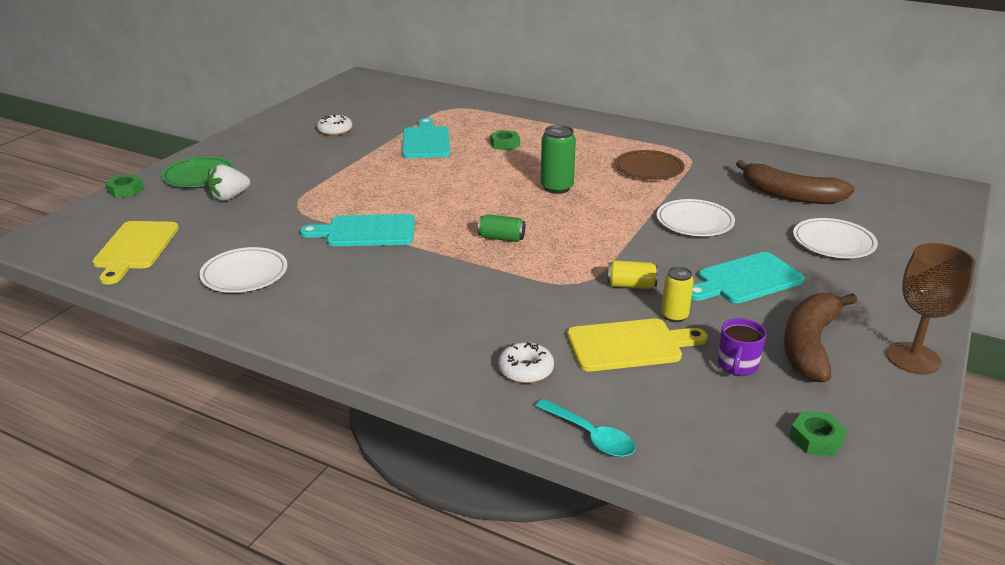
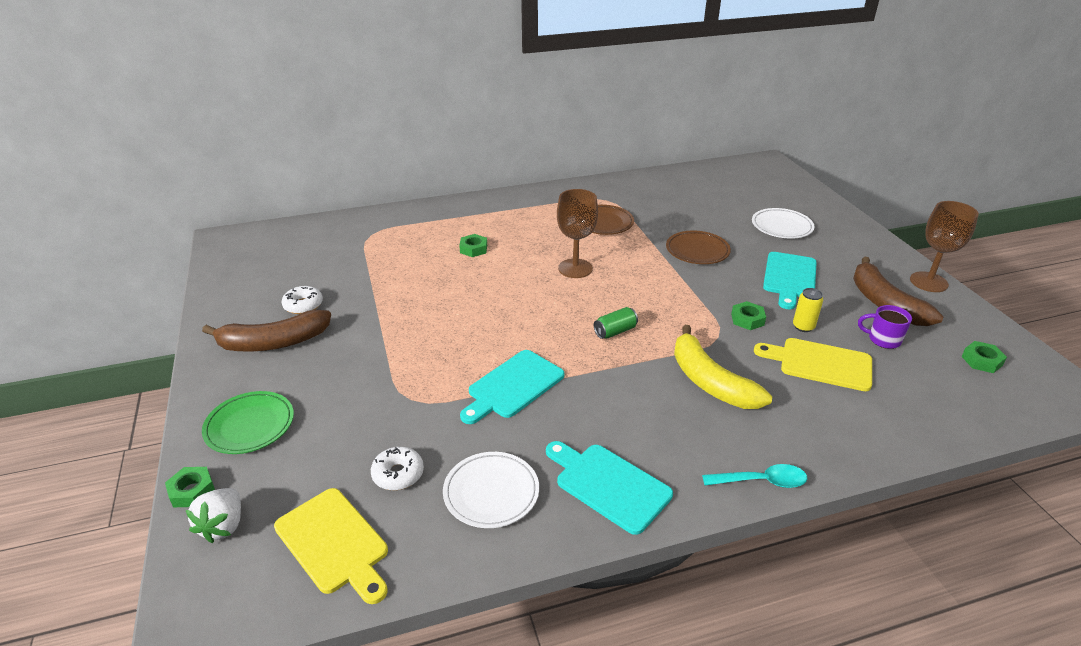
camera: 45 degrees left, 5 degrees up
(229, 197) = (327, 428): white strawberry -> white strawberry (223, 526)
(426, 141) = (407, 276): turquoise cutting board -> turquoise cutting board (609, 485)
(506, 303) = (710, 381): none -> yellow banana
(526, 370) = (808, 423): white donut -> white donut (398, 474)
(557, 188) = (575, 268): green can -> brown goblet
(590, 436) = (912, 442): turquoise spoon -> turquoise spoon (761, 481)
(629, 345) = (820, 363): yellow cutting board -> yellow cutting board turned 105 degrees counterclockwise
(631, 285) = (747, 319): yellow can -> green nut
(694, 222) = (697, 251): white plate -> brown plate
(737, 366) = (883, 340): purple mug -> purple mug turned 135 degrees clockwise
(789, 195) = (709, 204): brown banana -> brown banana (273, 343)

